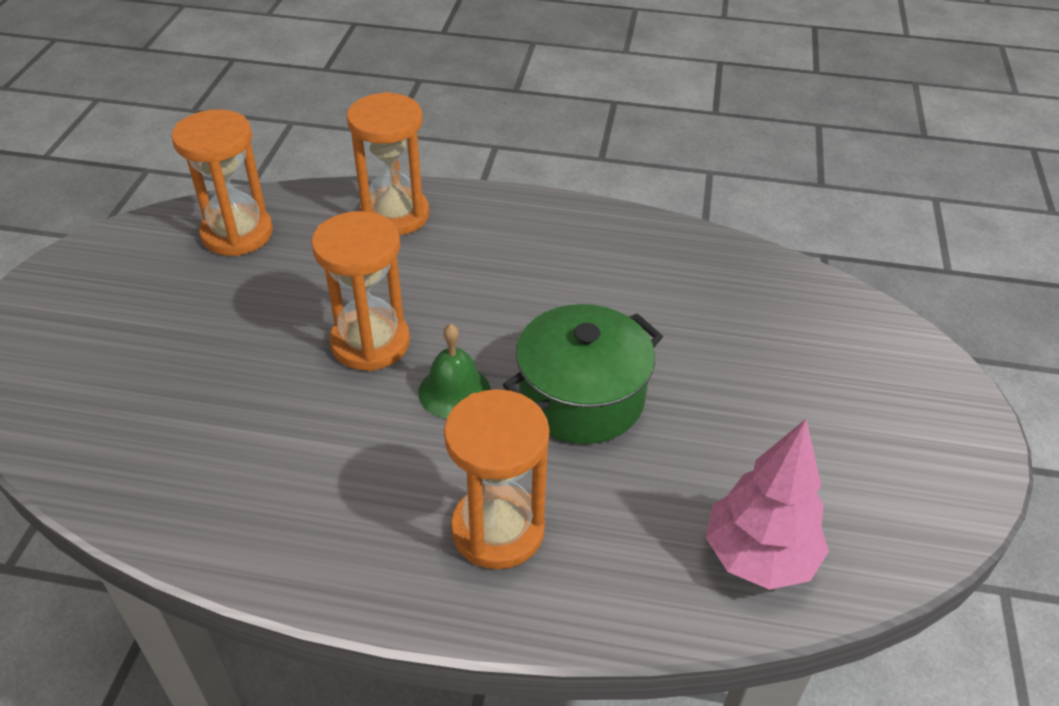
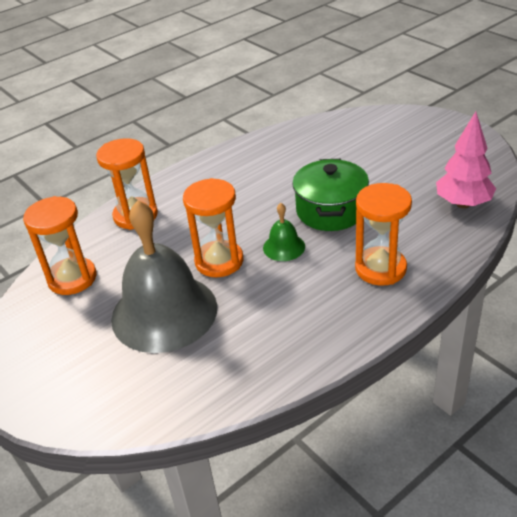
camera: 45 degrees left, 5 degrees down
(234, 348) = (164, 312): none -> grey bell

